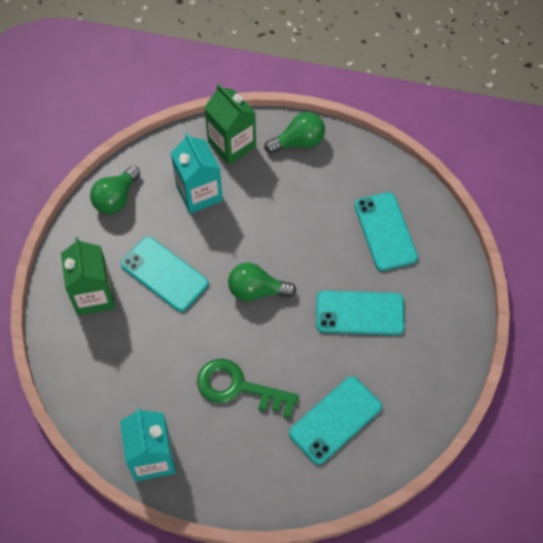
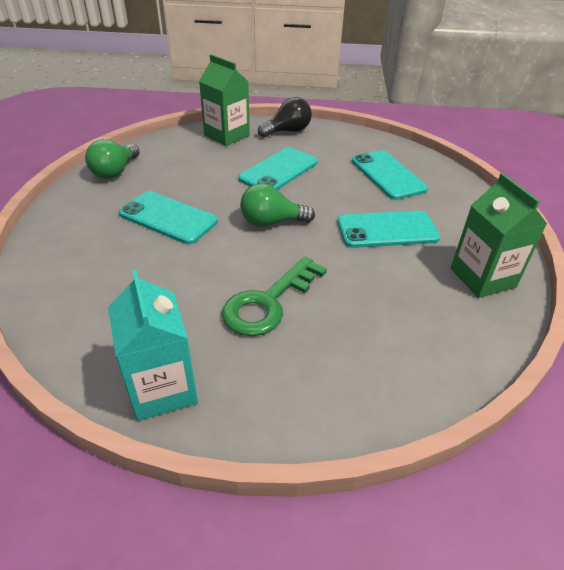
camera: 10 degrees left, 20 degrees down
(94, 295) = (86, 239): green carton -> green carton (482, 277)
(199, 193) = (199, 164): turquoise carton -> none
(238, 387) = (268, 302): green key -> green key turned 60 degrees counterclockwise
(299, 142) = (288, 131): green light bulb -> black light bulb
(335, 420) = (397, 321): turquoise phone -> turquoise phone (279, 170)

